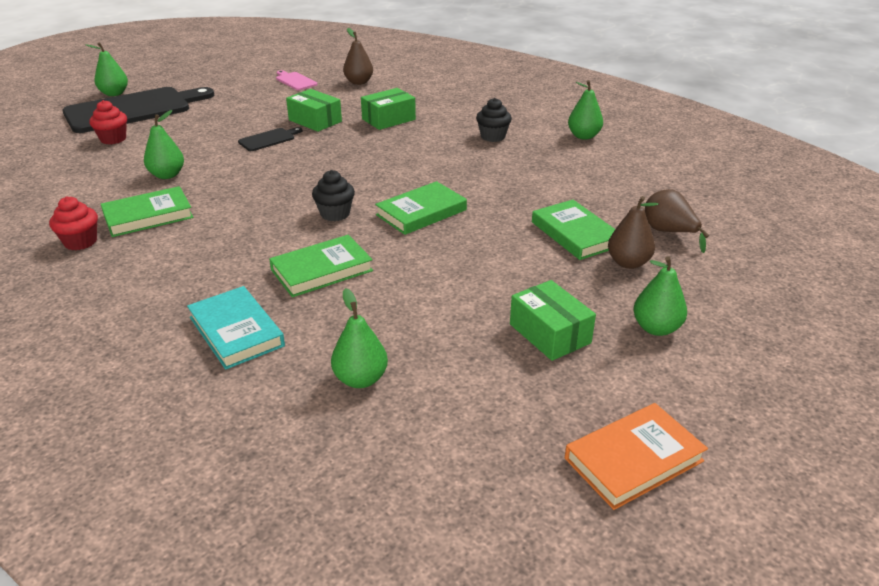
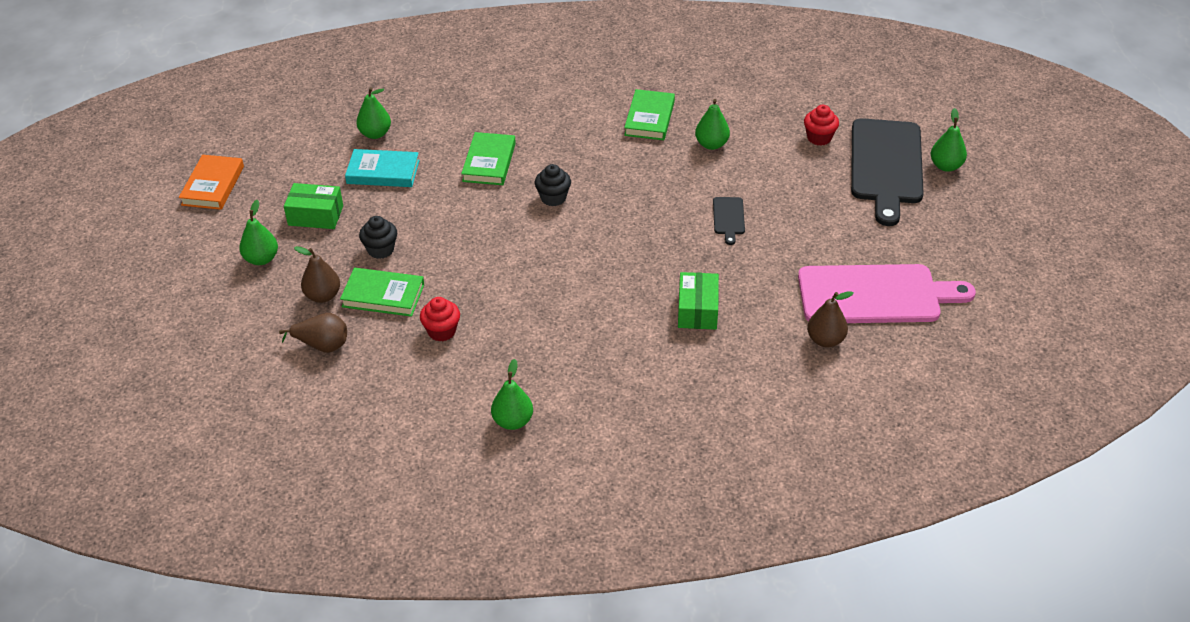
camera: 130 degrees right, 10 degrees up
(80, 242) = (643, 84): red cupcake -> red cupcake (442, 331)
(236, 331) = (468, 110): turquoise book -> turquoise book (383, 172)
(295, 81) = (875, 295): pink cutting board -> pink cutting board, size x2.38
(315, 121) = (744, 262): green box -> none
(421, 212) = (505, 239): green book -> none
(493, 137) = (582, 357): black cupcake -> black cupcake (380, 250)

